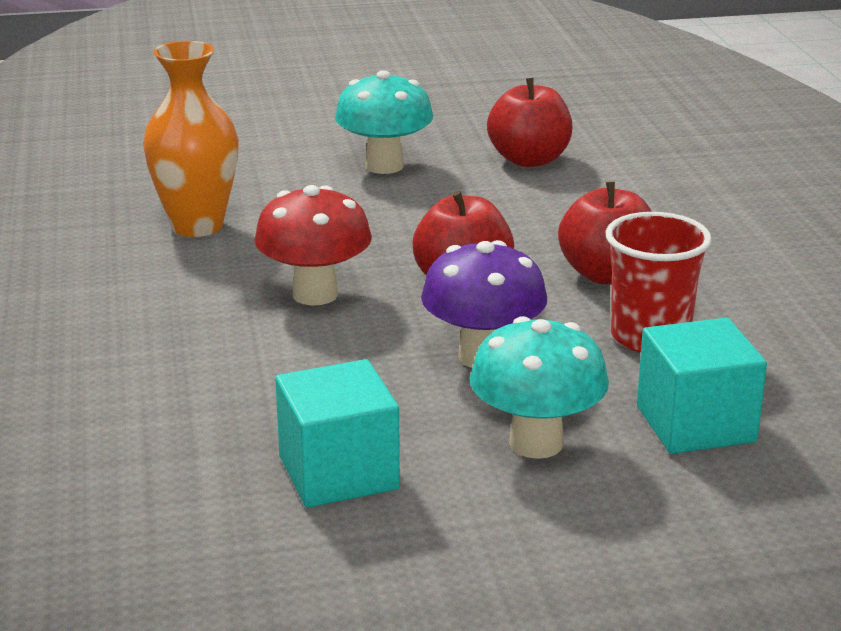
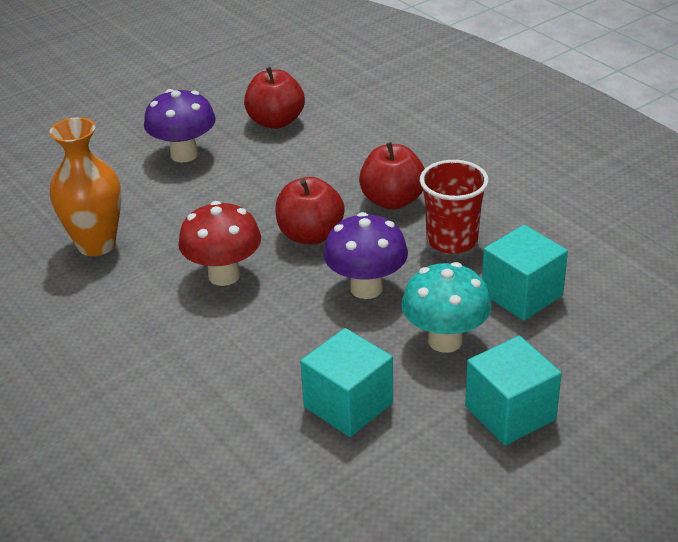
camera: 25 degrees left, 10 degrees up
(384, 166) = (184, 154): turquoise mushroom -> purple mushroom
(551, 553) = (510, 413): none -> turquoise cube

